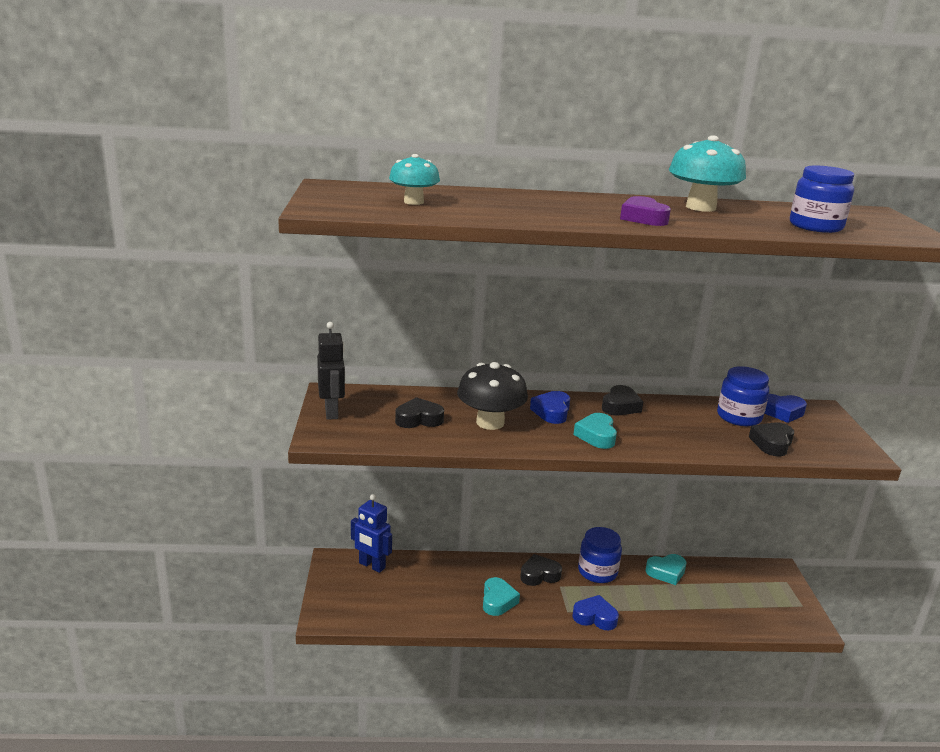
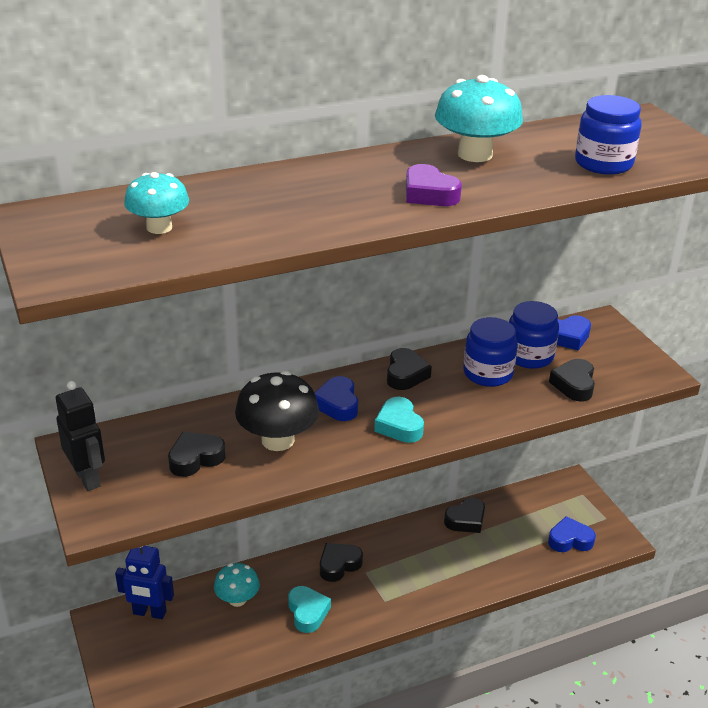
camera: 20 degrees left, 10 degrees up
(444, 576) = (237, 599): none -> turquoise mushroom
(595, 617) = (415, 599): blue heart -> blue heart (570, 540)
(597, 572) = (397, 541): blue jar -> blue jar (488, 373)
(666, 572) = (466, 520): turquoise heart -> black heart

